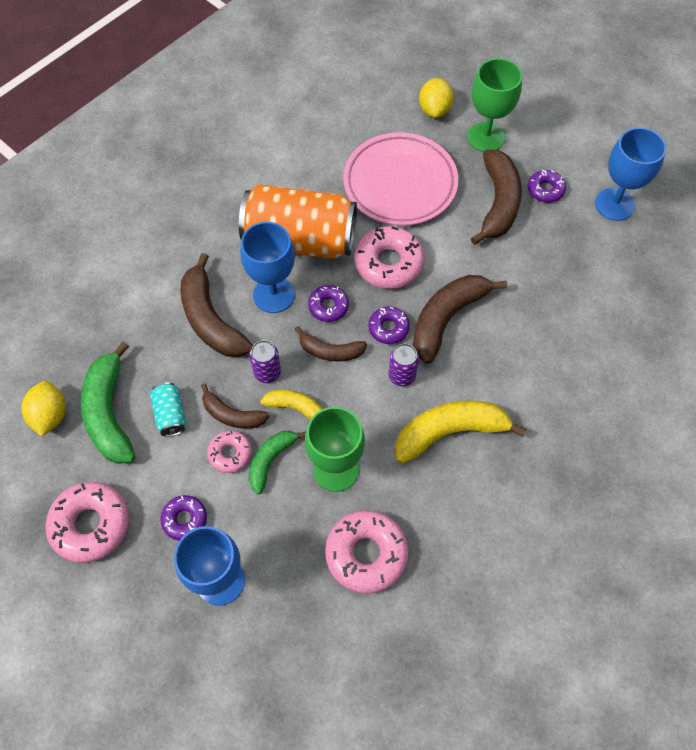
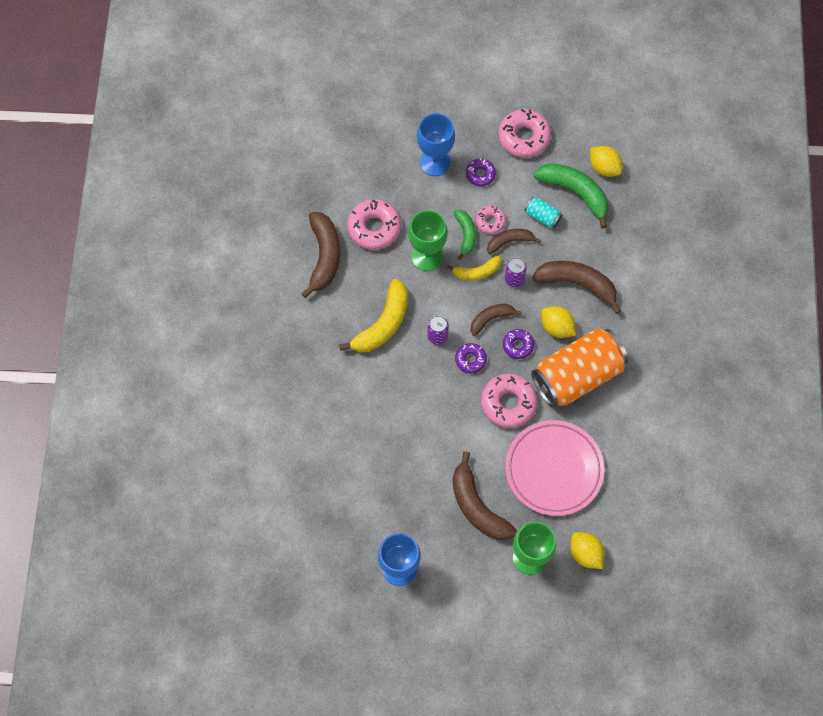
camera: 140 degrees right, 5 degrees up
(274, 295) = (557, 327): blue goblet -> yellow lemon
(447, 318) = (441, 393): brown banana -> brown banana (324, 256)
(545, 190) = (454, 543): purple donut -> none

